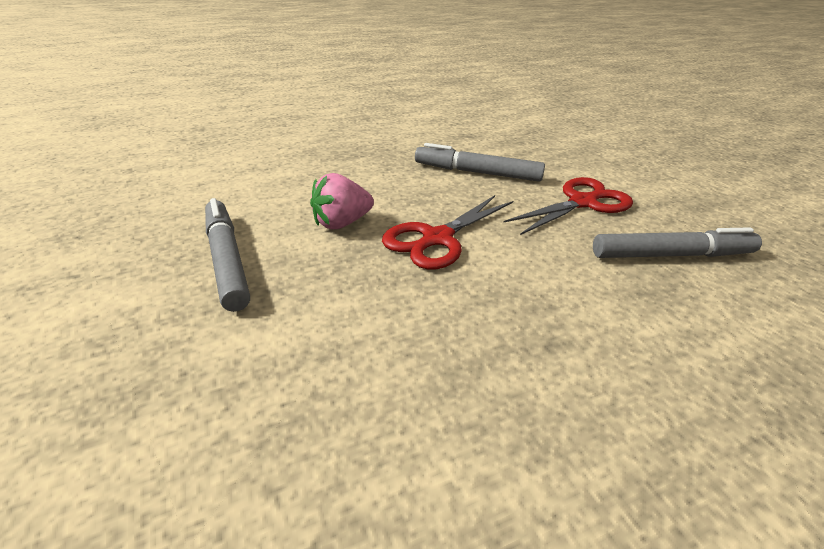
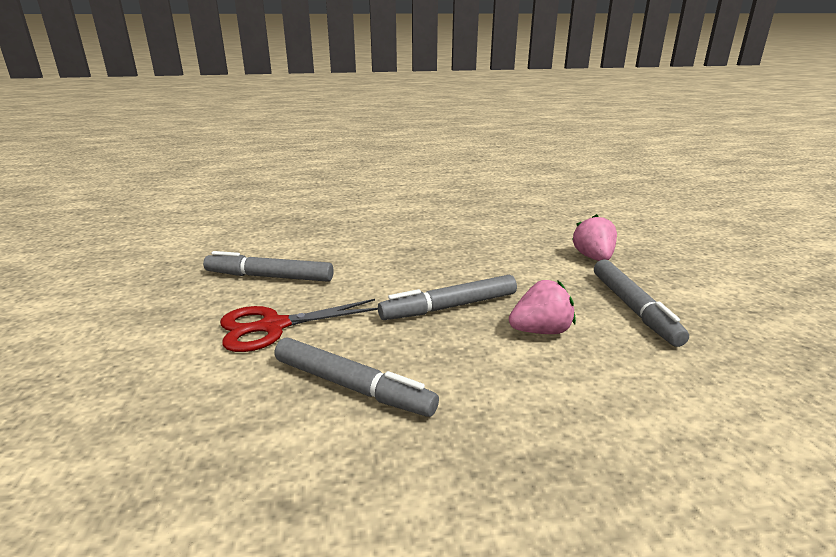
camera: 165 degrees left, 10 degrees down
(224, 365) = (593, 258): none -> pink strawberry
(437, 238) = (450, 307): red scissors -> grey marker

